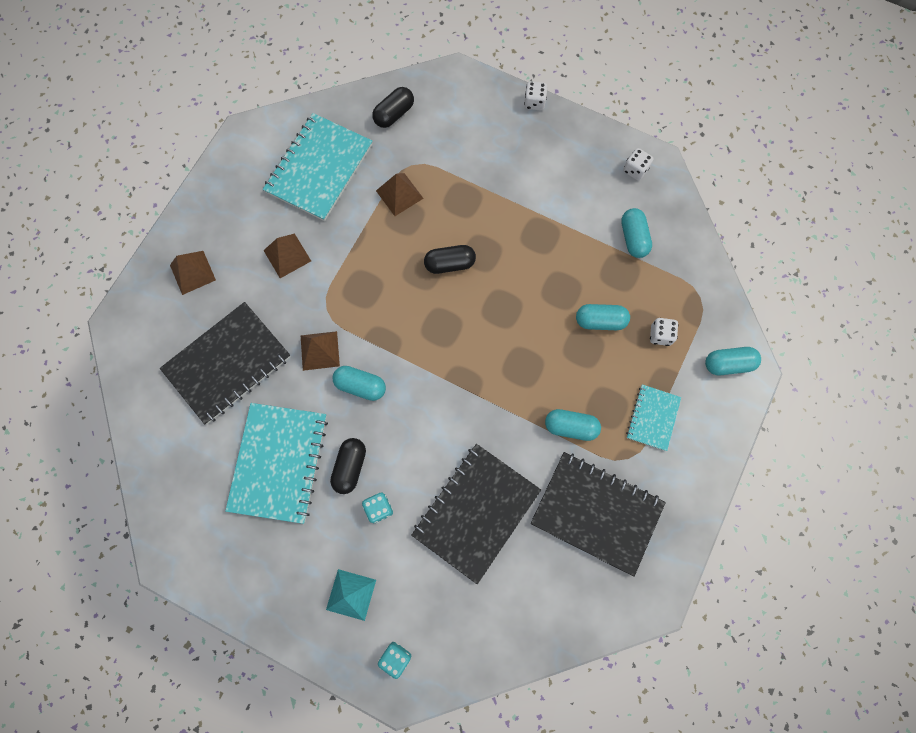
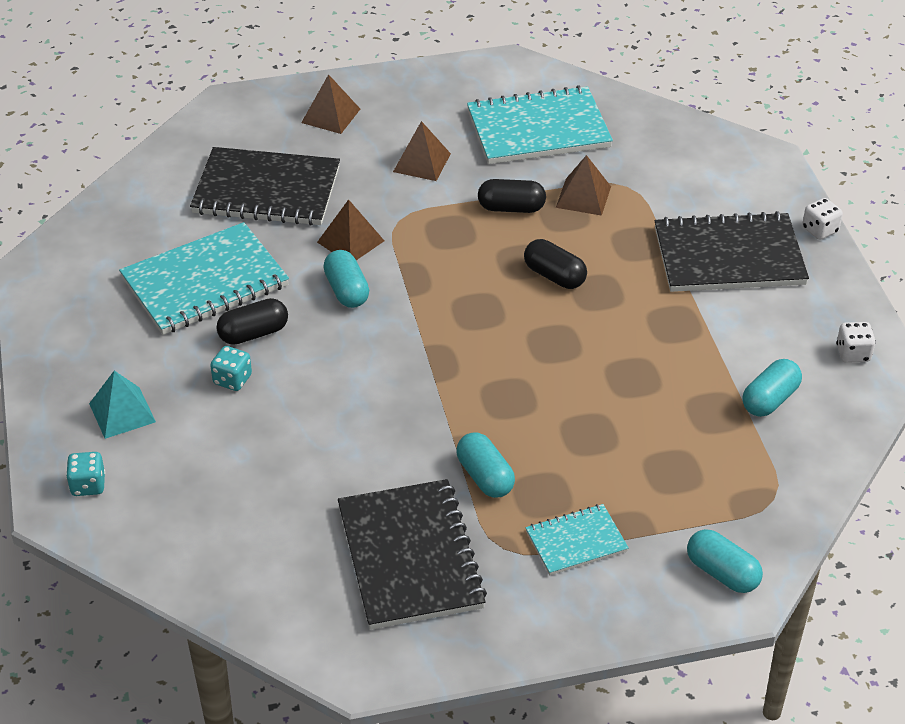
camera: 50 degrees right, 30 degrees down
(394, 114) = (664, 142): black capsule -> black capsule (511, 208)
(476, 512) = (306, 456): black notebook -> black notebook (729, 256)
(600, 321) = (636, 429): turquoise capsule -> none
(660, 335) = (683, 490): white dice -> none

